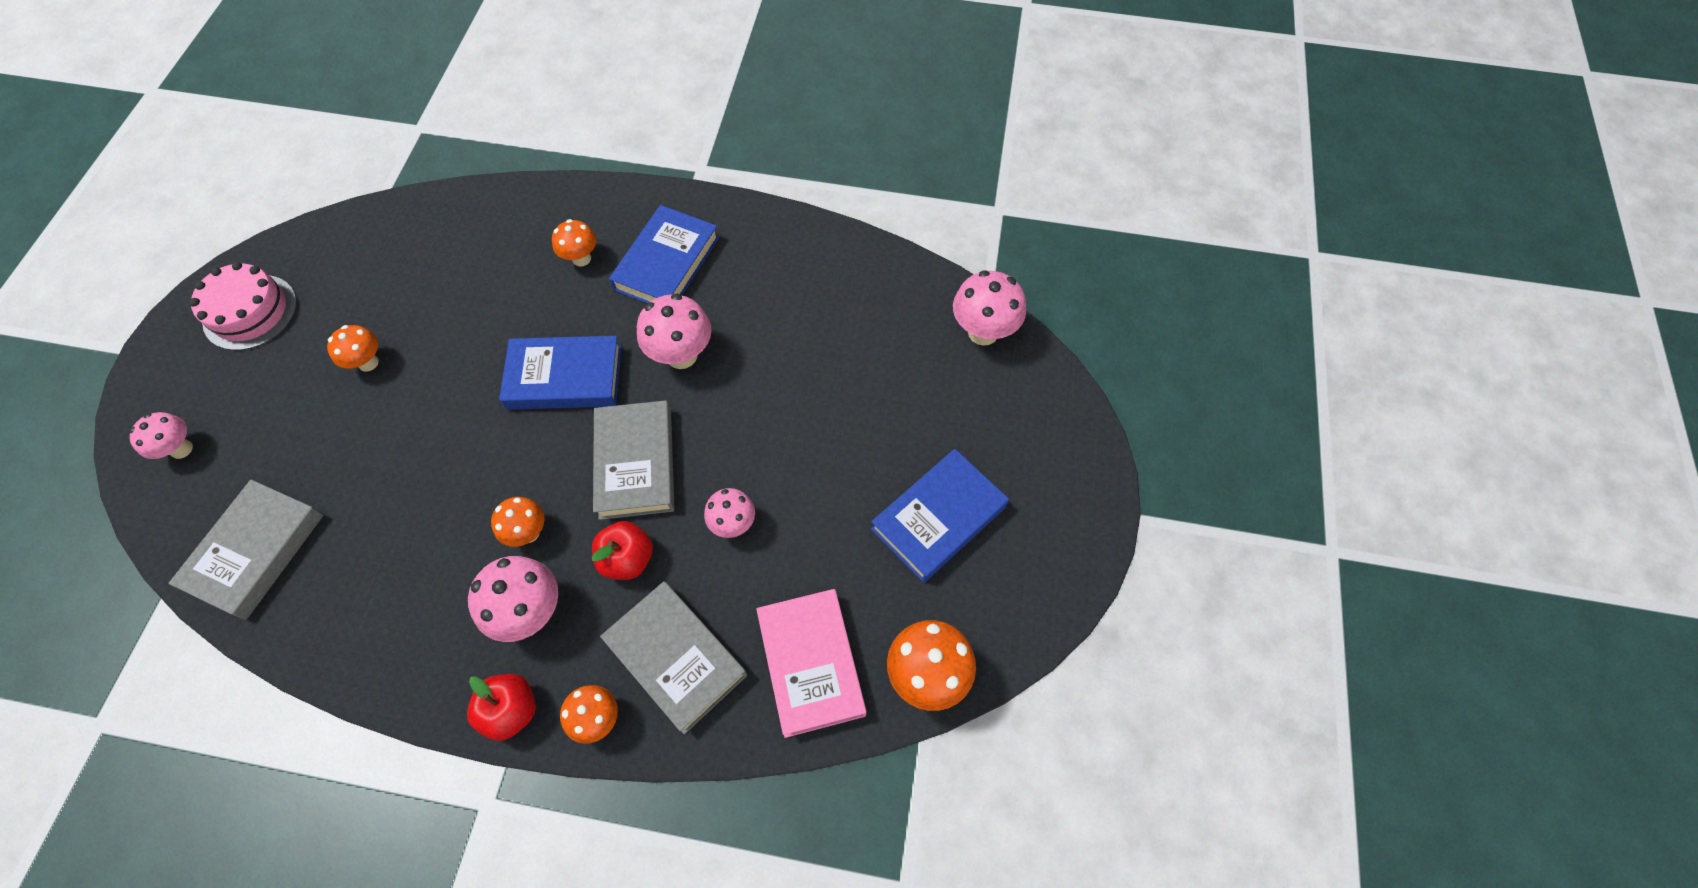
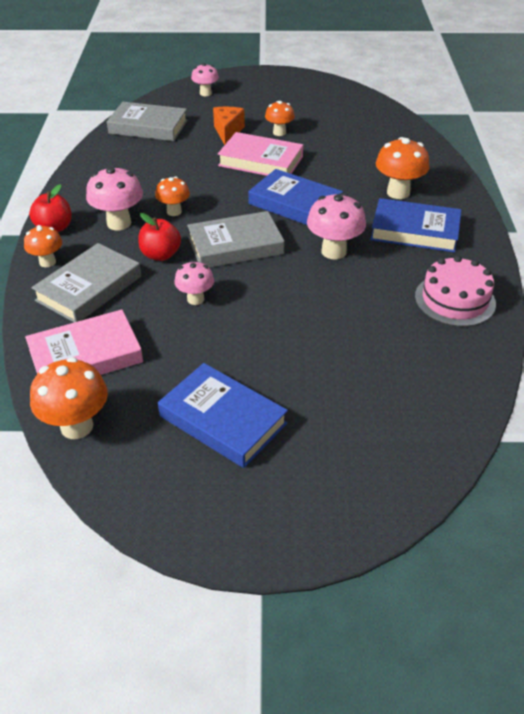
camera: 80 degrees right, 20 degrees down
(250, 312) = (299, 91): pink cake -> pink cake (455, 300)
(332, 432) = (228, 132): none -> orange cheese
(439, 400) = (261, 161): none -> pink book
(565, 377) = (295, 204): blue book -> blue book turned 45 degrees counterclockwise
(581, 258) = (398, 192): orange mushroom -> orange mushroom, size x1.58
(983, 332) = (438, 434): pink mushroom -> none

